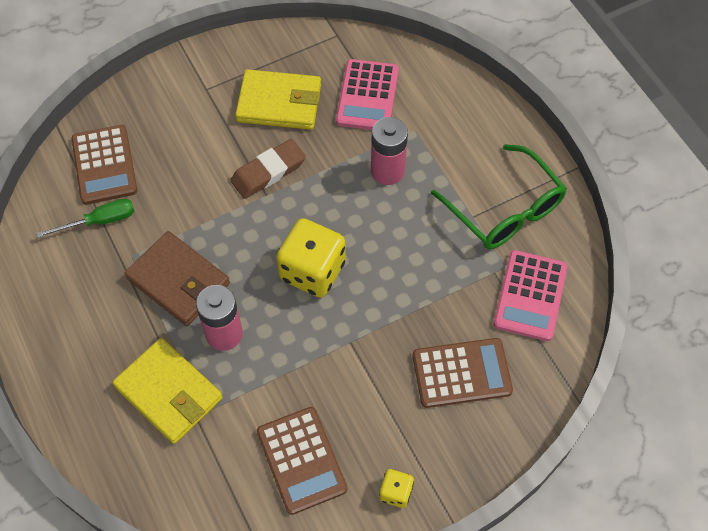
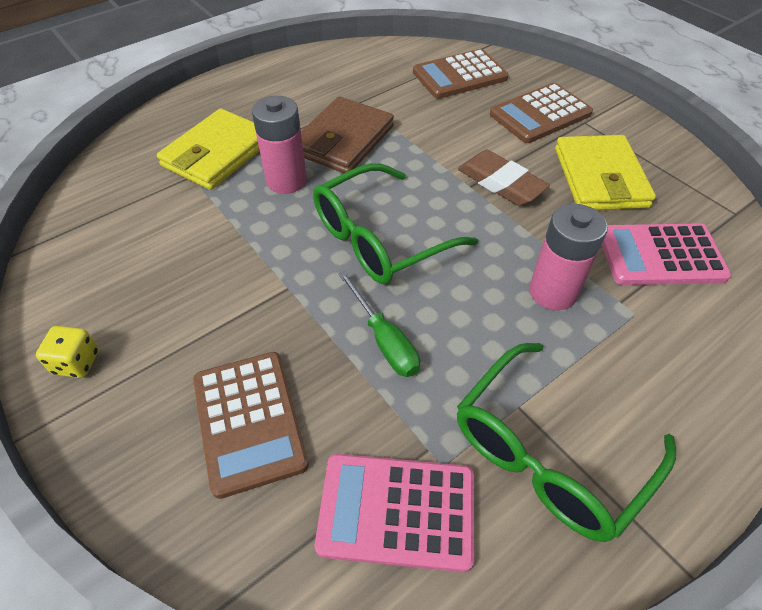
camera: 80 degrees right, 10 degrees down
(99, 221) = (397, 83): green screwdriver -> green screwdriver (384, 340)
(301, 460) = (132, 264): brown calculator -> brown calculator (540, 114)
(312, 271) = (379, 239): yellow dice -> green glasses

